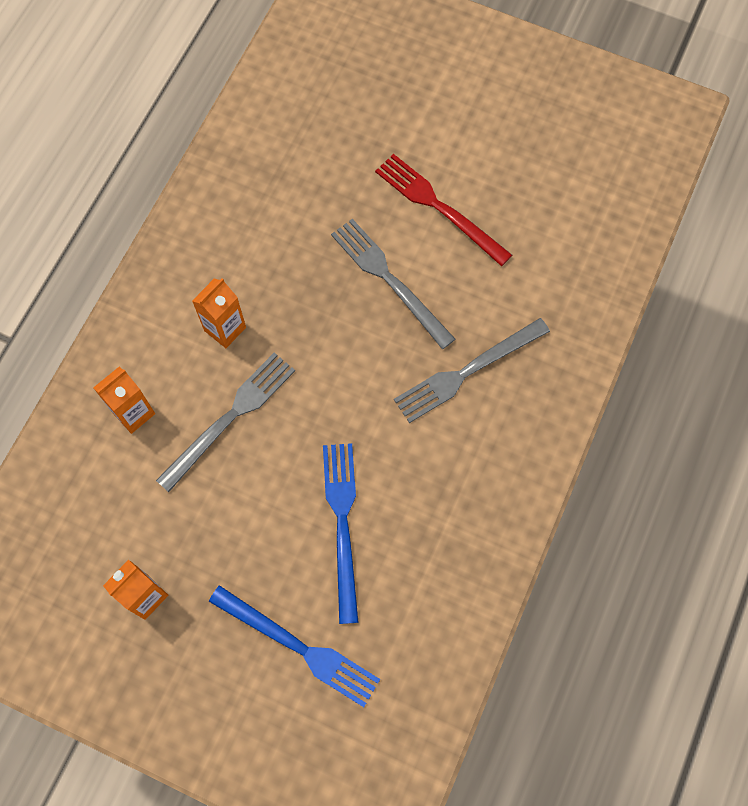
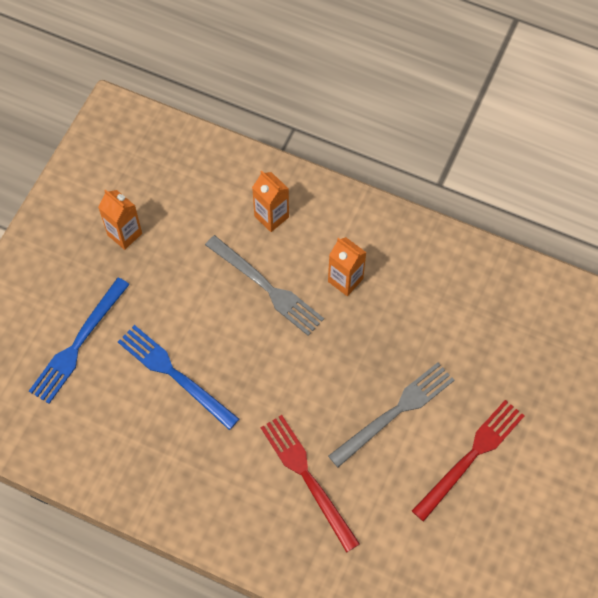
camera: 90 degrees right, 5 degrees down
(342, 524) = (174, 374): blue fork -> blue fork turned 135 degrees counterclockwise
(467, 371) = (307, 478): grey fork -> red fork

